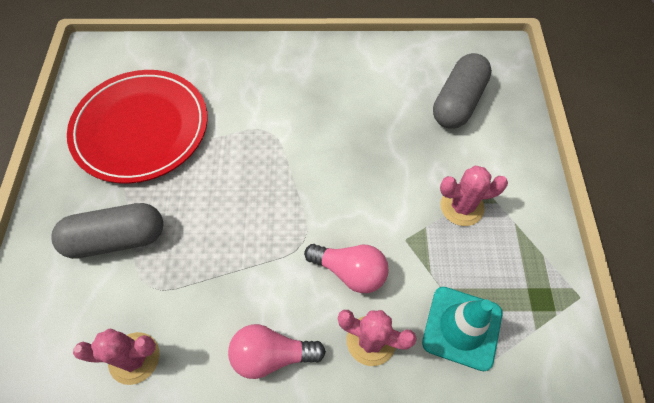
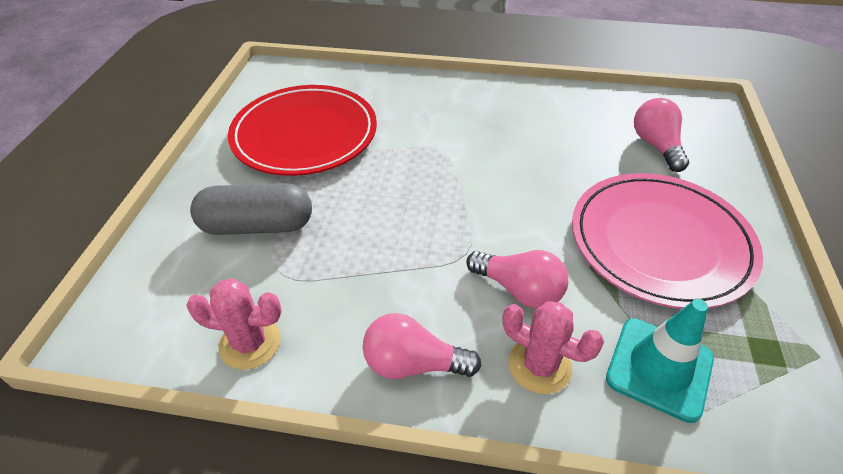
camera: 10 degrees right, 15 degrees down
(458, 102) = (656, 145): grey capsule -> pink light bulb
(462, 206) = (660, 242): pink cactus -> pink plate

